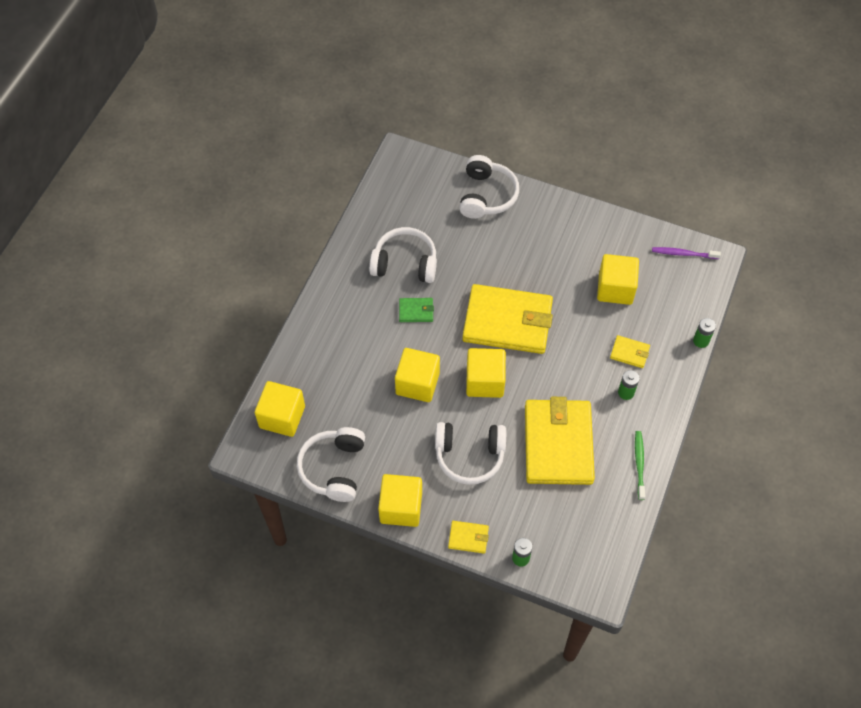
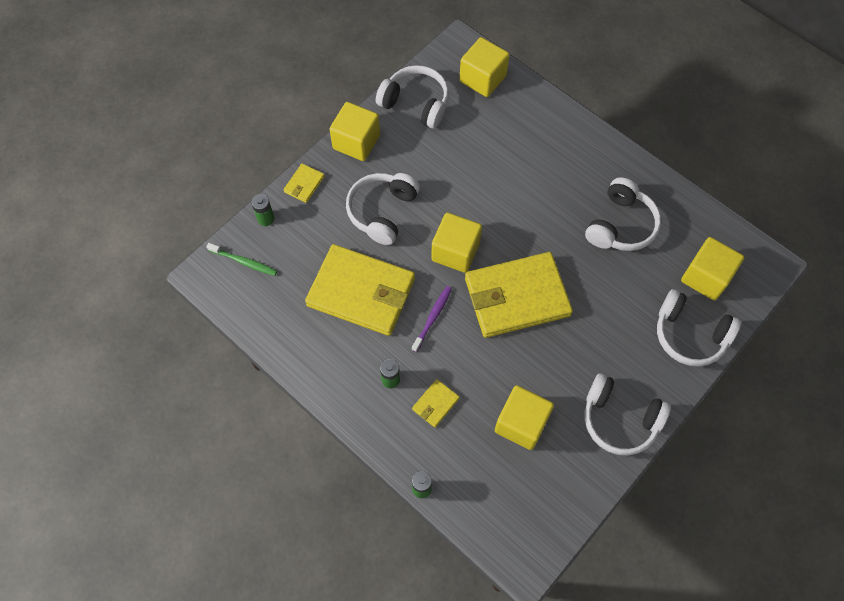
camera: 110 degrees right, 5 degrees up
(416, 311) = (558, 217): green wallet -> none
(417, 383) = (475, 193): yellow cube -> yellow cube (705, 277)
(507, 322) = (516, 297): yellow wallet -> yellow wallet turned 45 degrees clockwise
(579, 225) = (619, 420): none -> white headphones
(639, 464) = (308, 358): green toothbrush -> green toothbrush (244, 262)
(683, 254) = (544, 524): purple toothbrush -> purple toothbrush (432, 318)

